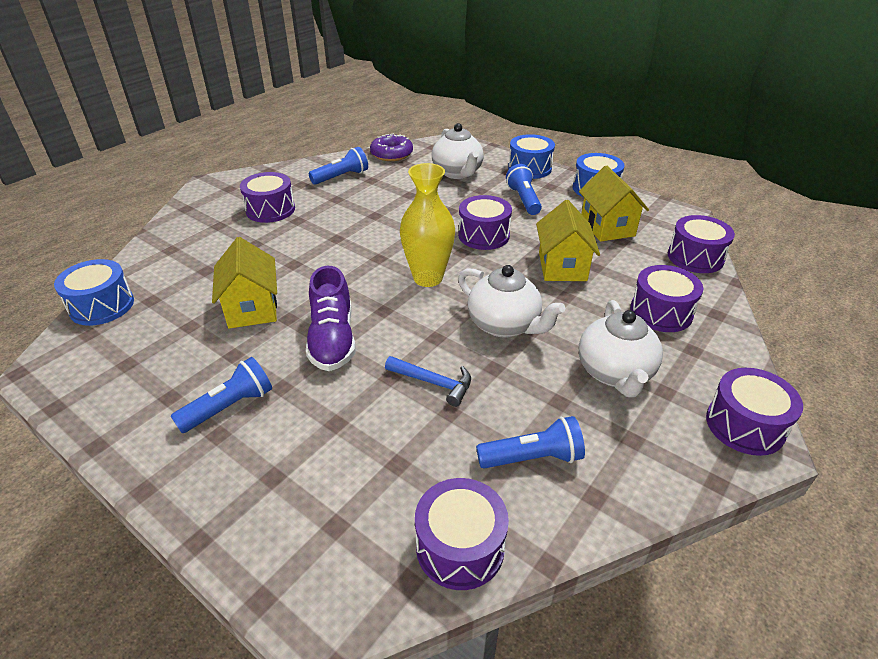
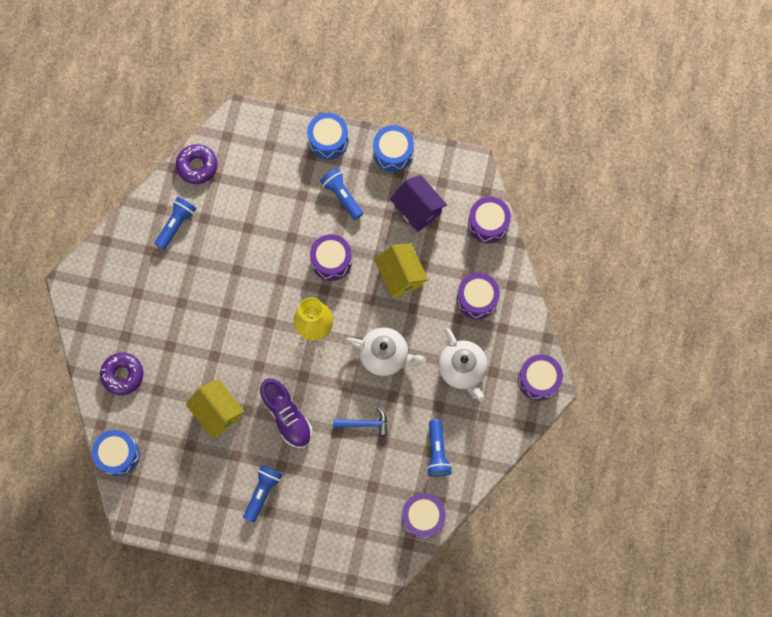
camera: 25 degrees left, 35 degrees up
(184, 249) = (123, 375): none -> purple donut
(270, 210) = (150, 298): purple drum -> none
(457, 173) = (271, 175): white teapot -> none
(532, 457) = (437, 452): blue flashlight -> blue flashlight turned 120 degrees clockwise
(607, 227) = (418, 209): yellow house -> purple house

